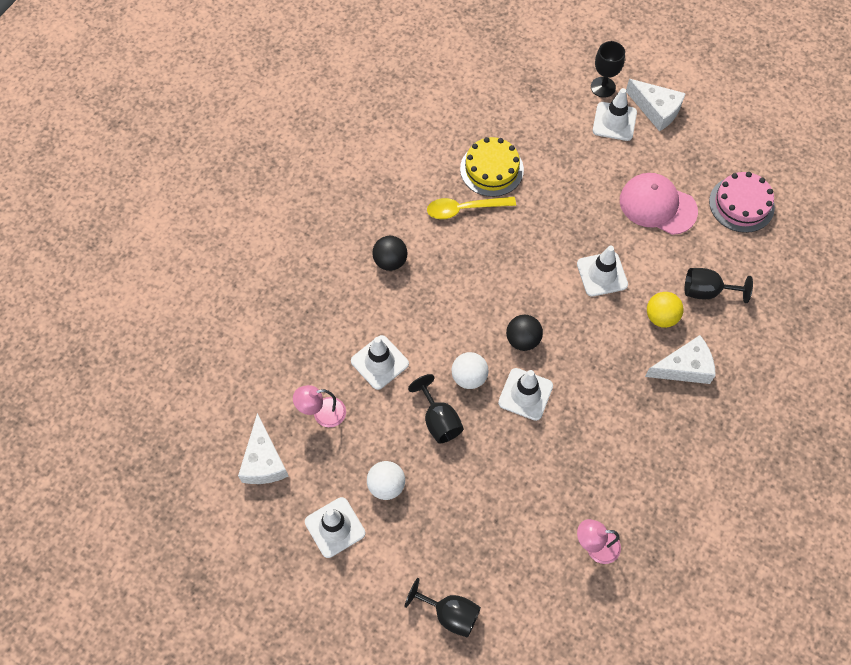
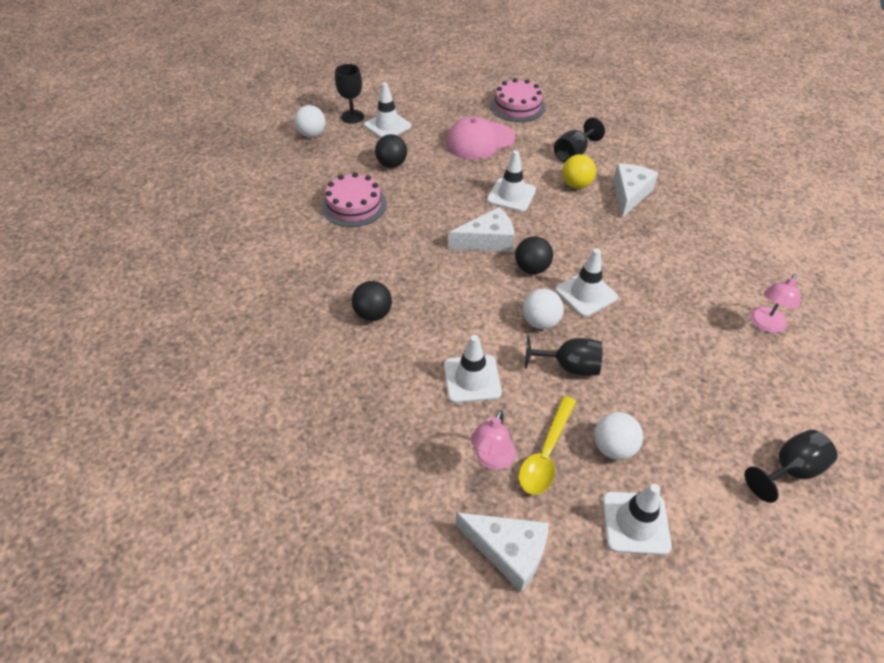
camera: 55 degrees left, 15 degrees down
(464, 209) = (373, 239): yellow spoon -> yellow spoon (546, 453)
(491, 169) = (354, 205): yellow cake -> pink cake
(552, 76) = (312, 134): none -> white ball
(565, 160) = (392, 164): none -> black ball
(656, 110) = (401, 104): white cheese -> white cheese (487, 241)

